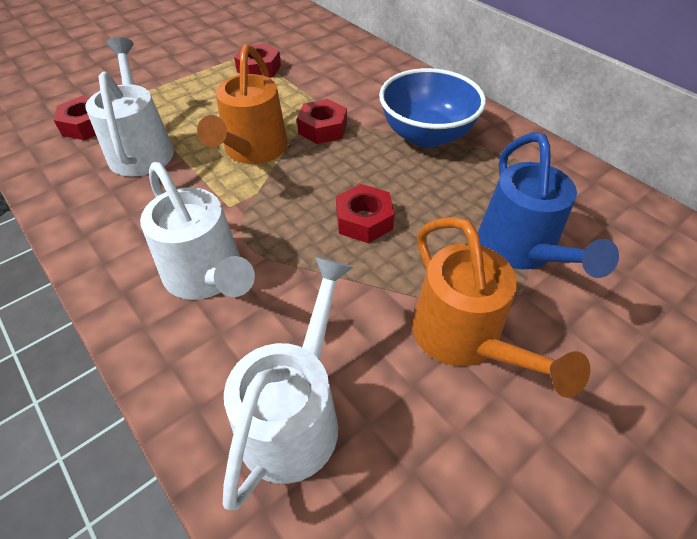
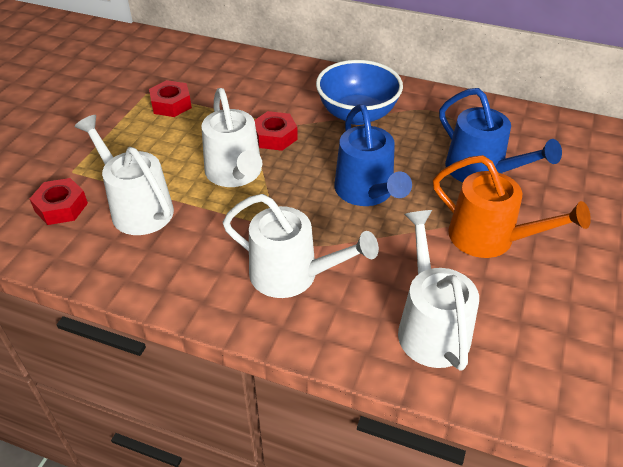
camera: 30 degrees left, 5 degrees down
(253, 151) = (236, 174): orange watering can -> white watering can
(364, 220) = (367, 192): red nut -> blue watering can

